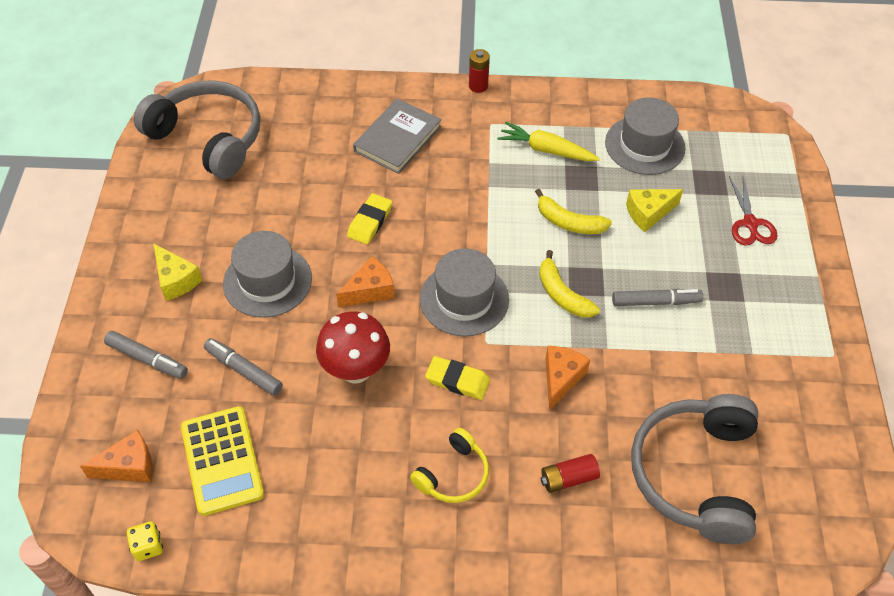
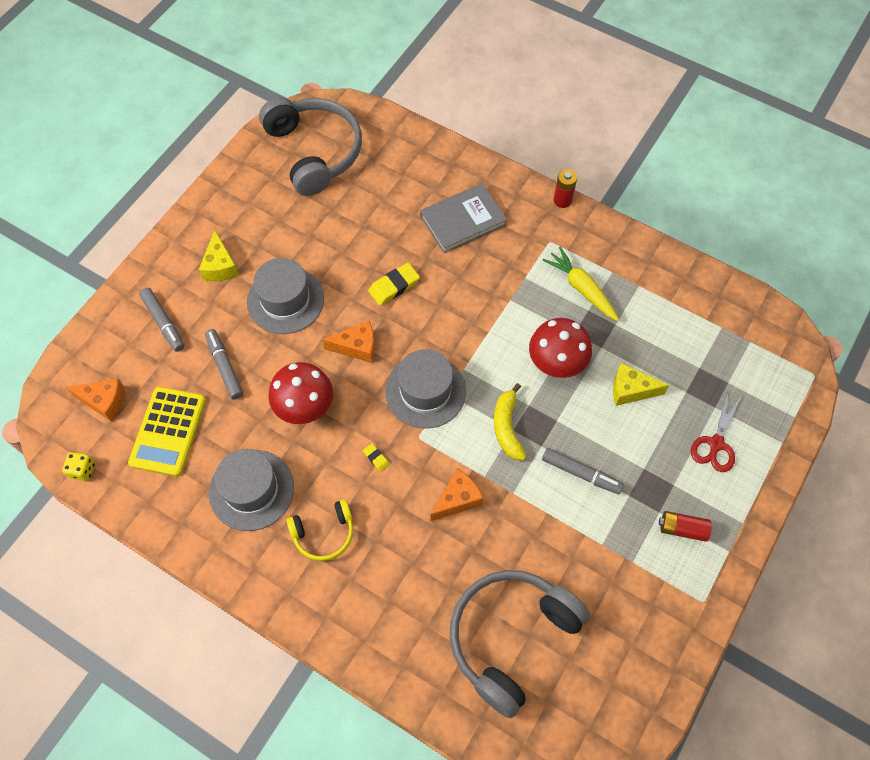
camera: 30 degrees right, 10 degrees up
(457, 380) = (376, 458): yellow eraser -> yellow eraser, size x0.52
(568, 479) = (408, 585): red battery -> red battery (682, 529)
(569, 222) = (556, 365): yellow banana -> red mushroom
(644, 145) = (672, 324): grey hat -> grey hat (251, 490)

